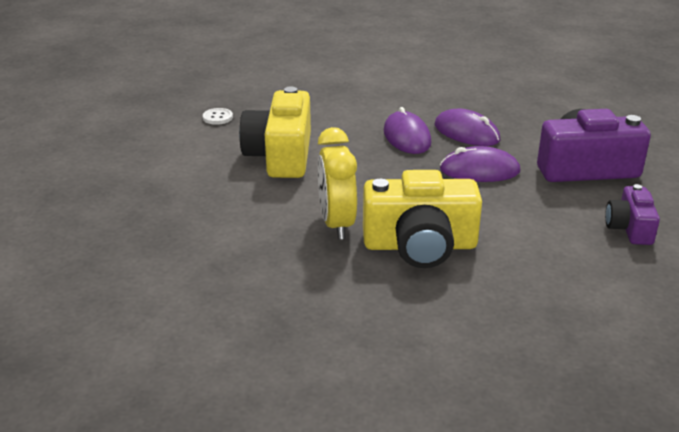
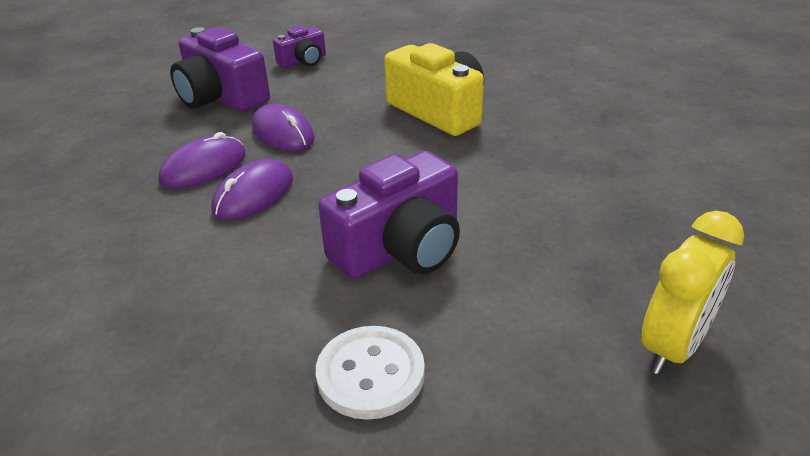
camera: 130 degrees left, 5 degrees up
(217, 117) = (370, 374): white button -> white button, size x1.88
(280, 155) = (400, 248): yellow camera -> purple camera
(336, 224) = (468, 152): yellow clock -> yellow clock (673, 346)
(466, 133) = (204, 167): purple mouse -> purple mouse turned 45 degrees clockwise

